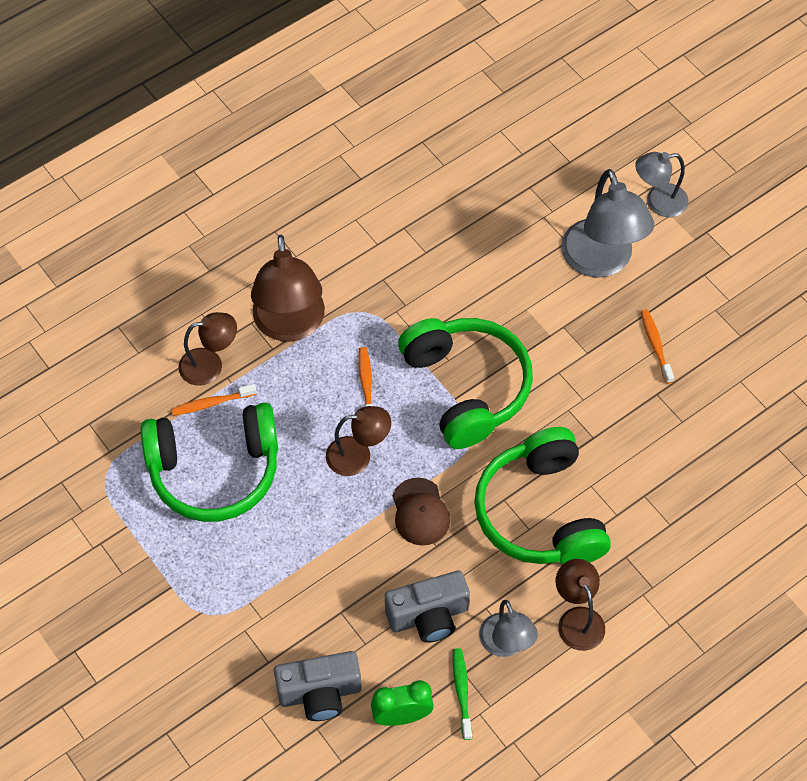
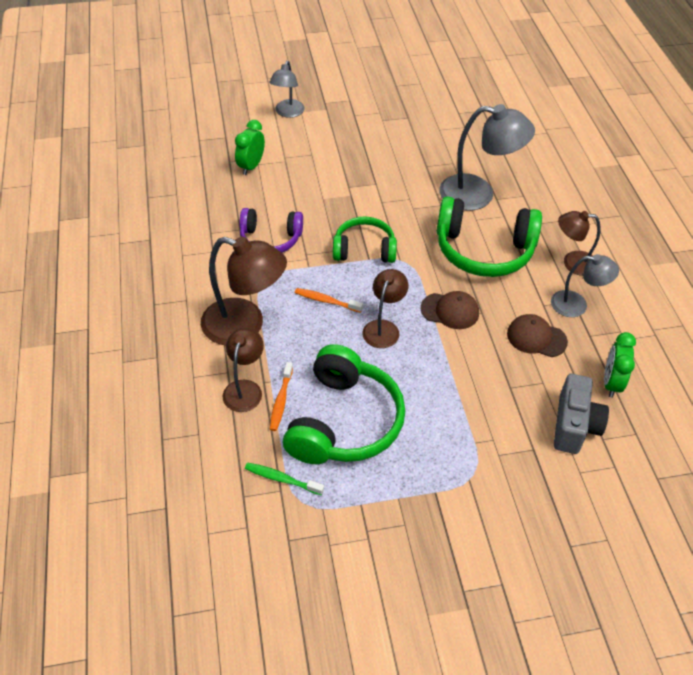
camera: 65 degrees left, 10 degrees down
(427, 288) = (270, 239): none -> purple headphones
(428, 616) = (536, 338): grey camera -> brown cap
(462, 691) = (604, 342): green toothbrush -> green toothbrush (281, 479)
(467, 387) = (364, 249): green headphones -> green headphones, size x0.62
(534, 212) = (251, 166): none -> green clock
(601, 262) = (312, 152): grey lamp -> grey lamp (478, 194)
(655, 345) = (391, 153): orange toothbrush -> none

